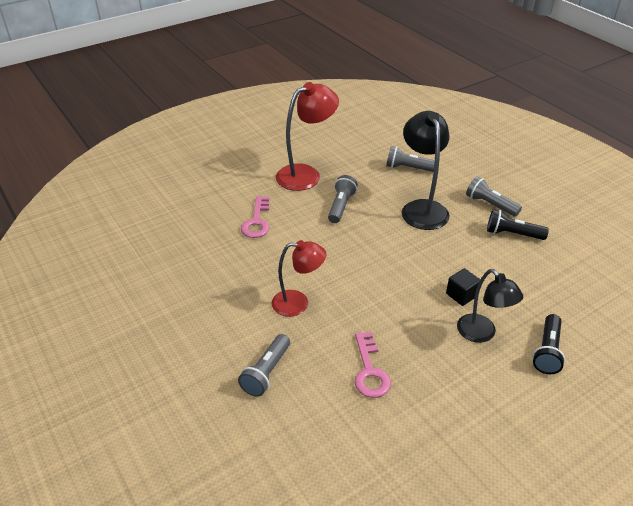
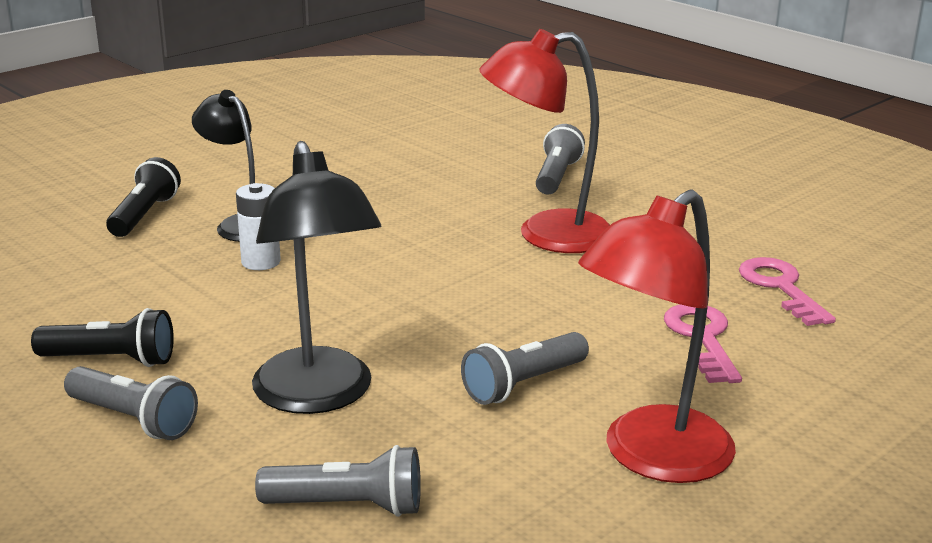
camera: 170 degrees right, 15 degrees down
(298, 303) = (546, 235): red lamp -> red lamp, size x1.50
(341, 206) = (523, 384): grey flashlight -> grey flashlight turned 45 degrees clockwise
(370, 371) = (414, 185): pink key -> pink key (780, 288)
(461, 295) = (261, 262): black cube -> white battery

